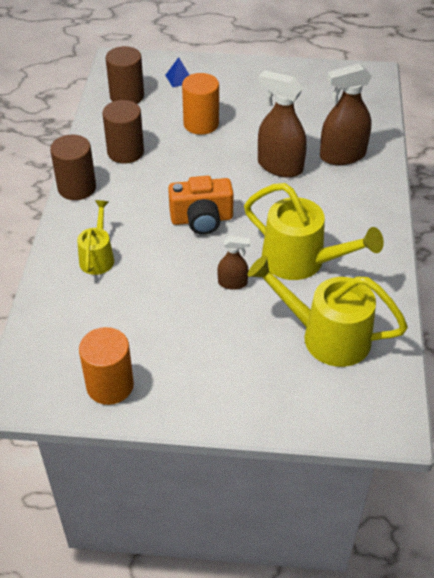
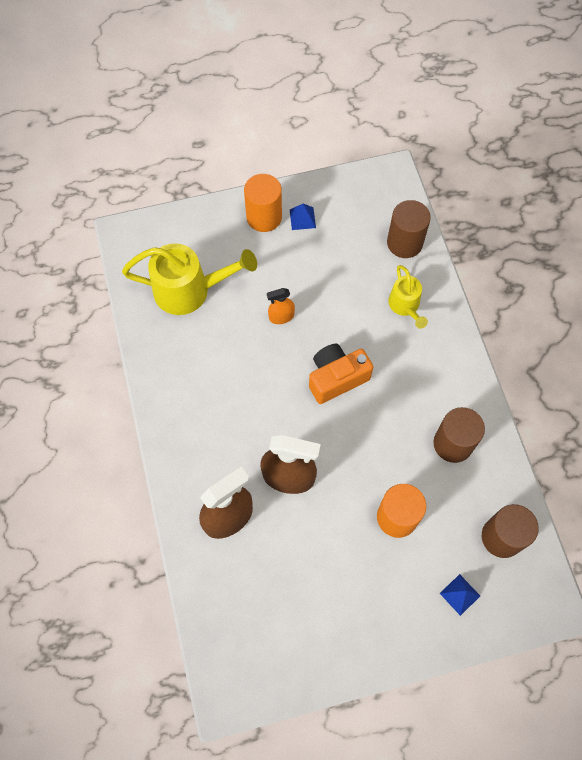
camera: 160 degrees right, 20 degrees up
(77, 187) = (471, 378): brown cylinder -> brown cylinder (404, 243)
(110, 385) = (334, 201): orange cylinder -> orange cylinder (264, 217)
(159, 376) = (302, 218): none -> blue pyramid
(232, 283) = (281, 317): brown spray bottle -> orange spray bottle
(302, 262) = (229, 359): yellow watering can -> none

